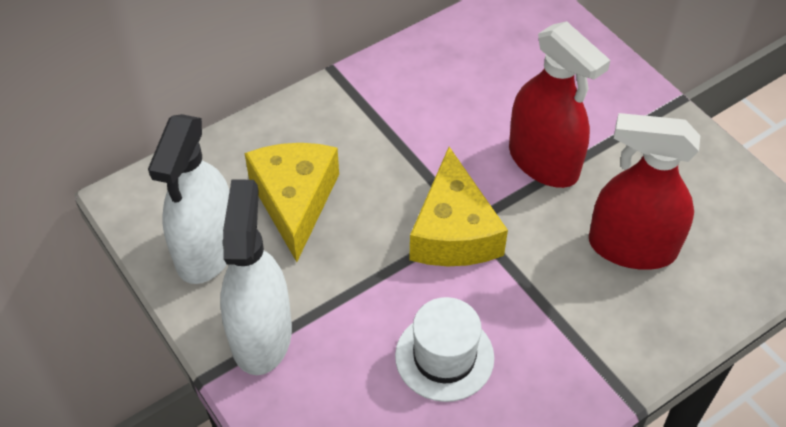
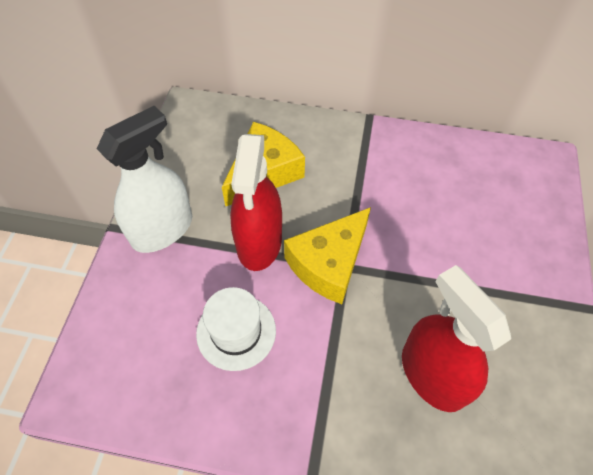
camera: 45 degrees right, 5 degrees up
(207, 249) = (192, 162): white spray bottle -> none
(543, 161) = (436, 268): red spray bottle -> red spray bottle (259, 242)

